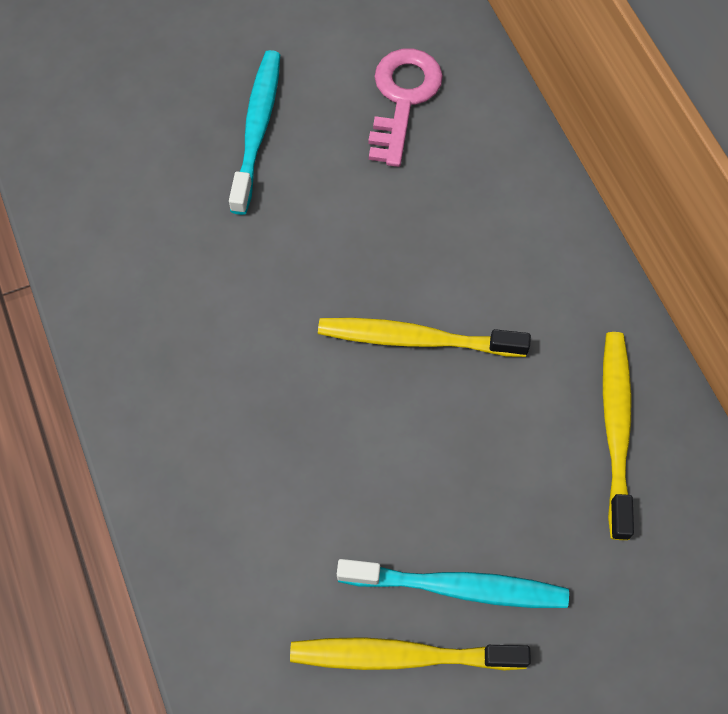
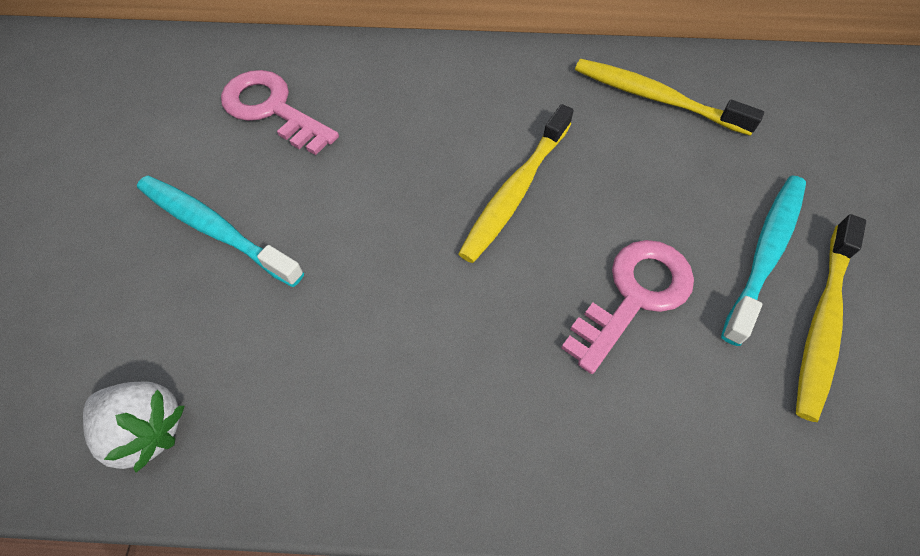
camera: 65 degrees left, 5 degrees down
(81, 183) = (147, 429): none -> white strawberry
(350, 480) = (634, 296): none -> pink key

